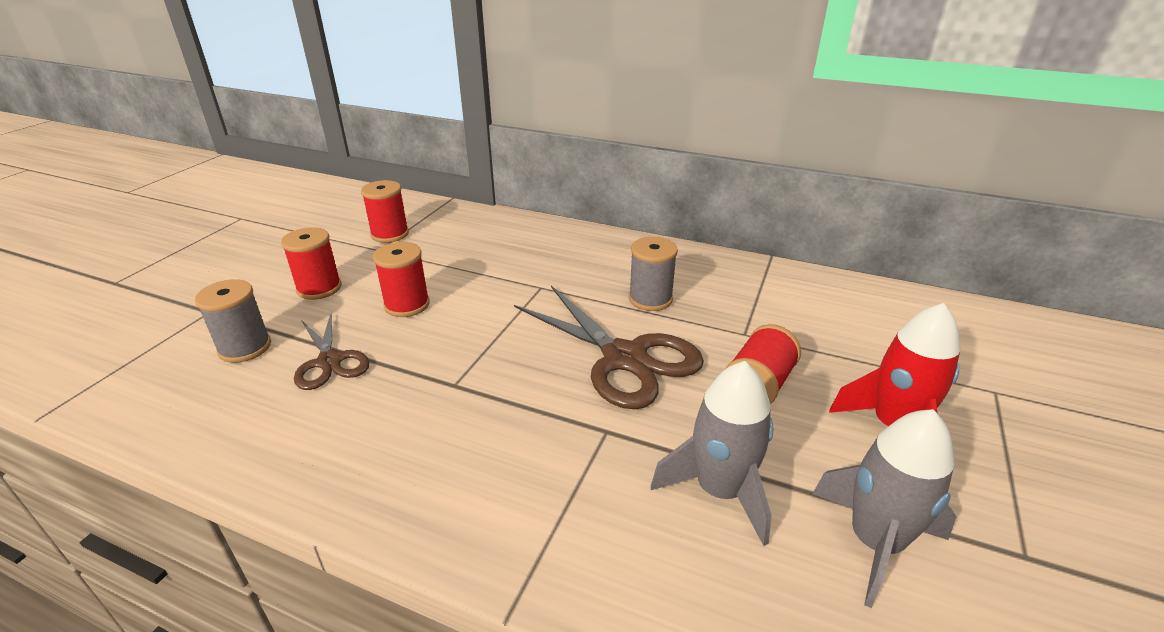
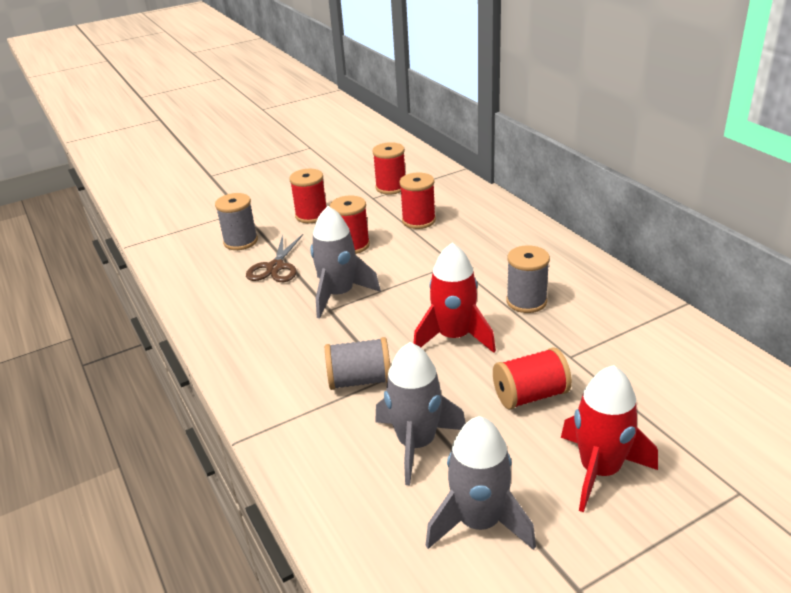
camera: 40 degrees right, 0 degrees up
(448, 363) = (339, 294): none -> grey rocket
(457, 258) = (418, 221): none -> red spool
(579, 450) = (359, 380): none -> grey spool
(624, 358) = (454, 337): brown scissors -> red rocket

